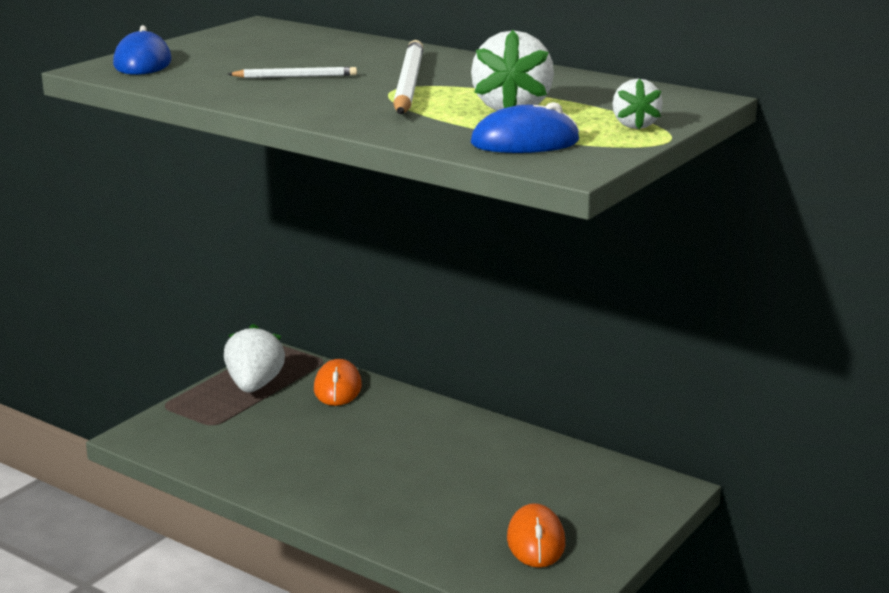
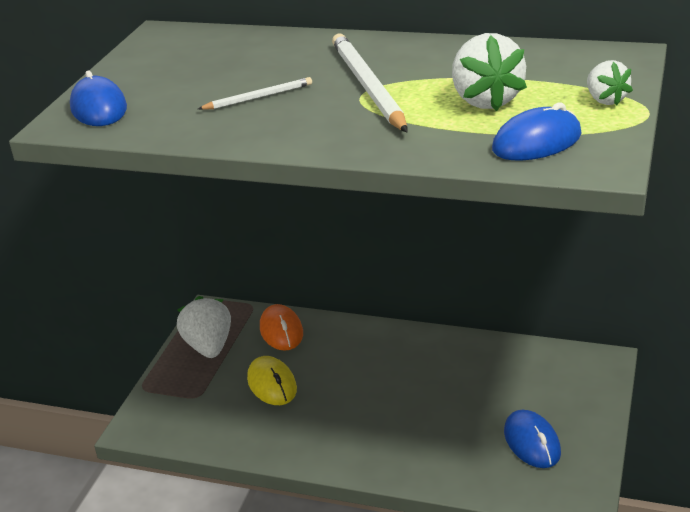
camera: 15 degrees left, 10 degrees up
(295, 430) = (272, 384): none -> yellow mouse
(536, 541) = (532, 442): orange mouse -> blue mouse

